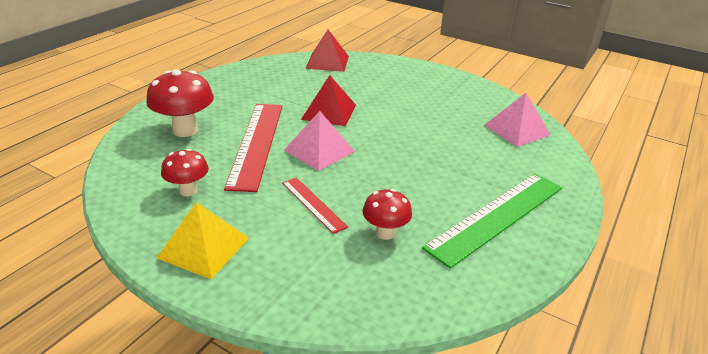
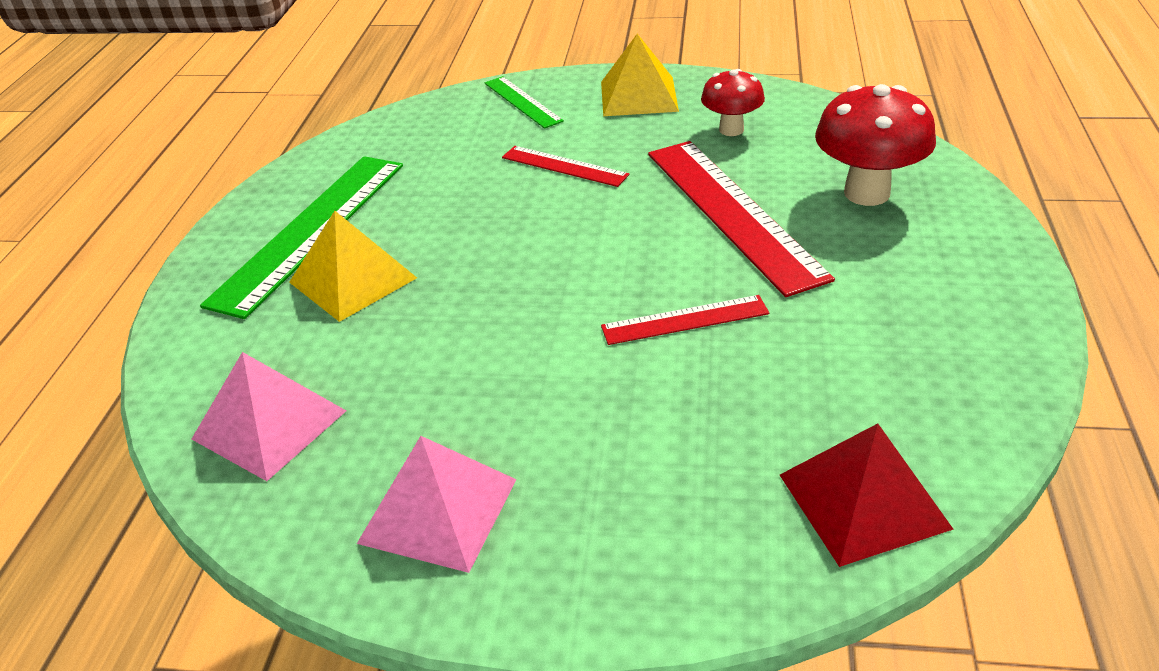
camera: 160 degrees right, 5 degrees up
(292, 282) = (523, 102): none -> green ruler
(319, 150) = (625, 236): pink pyramid -> pink pyramid (438, 510)
(329, 112) = (684, 320): red pyramid -> red ruler
(385, 233) = (453, 167): red mushroom -> none
(473, 176) = (352, 280): none -> yellow pyramid

